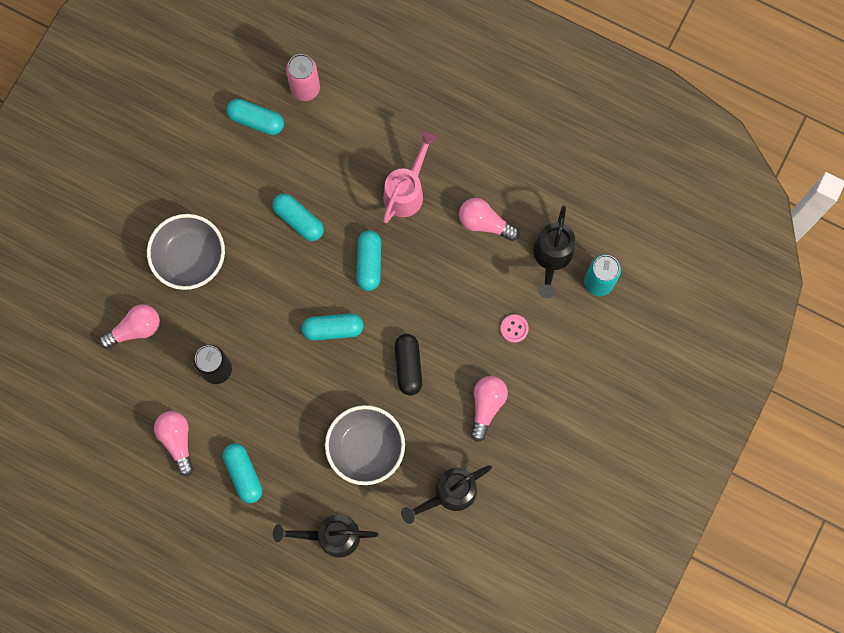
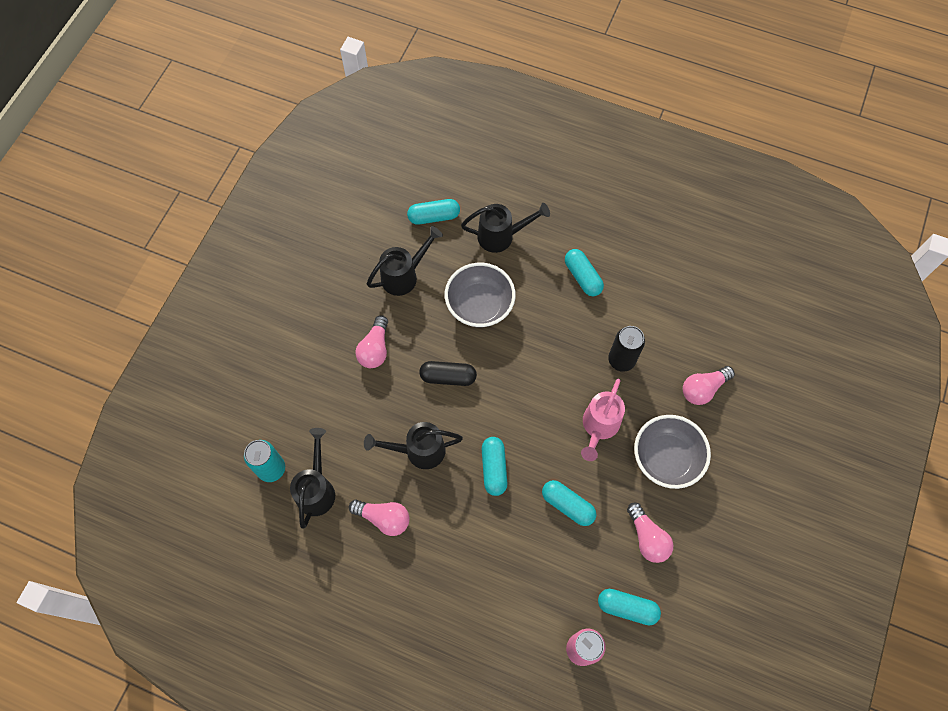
camera: 175 degrees right, 10 degrees down
(177, 441) = (645, 298): pink light bulb -> pink light bulb (647, 538)
(333, 329) = (521, 404): turquoise capsule -> turquoise capsule (434, 217)
(406, 191) = (464, 544): pink watering can -> pink watering can (599, 427)
(408, 366) = (448, 377): black capsule -> black capsule turned 75 degrees counterclockwise
(445, 288) = (419, 451): none -> black watering can
(514, 328) = (352, 419): pink button -> none

